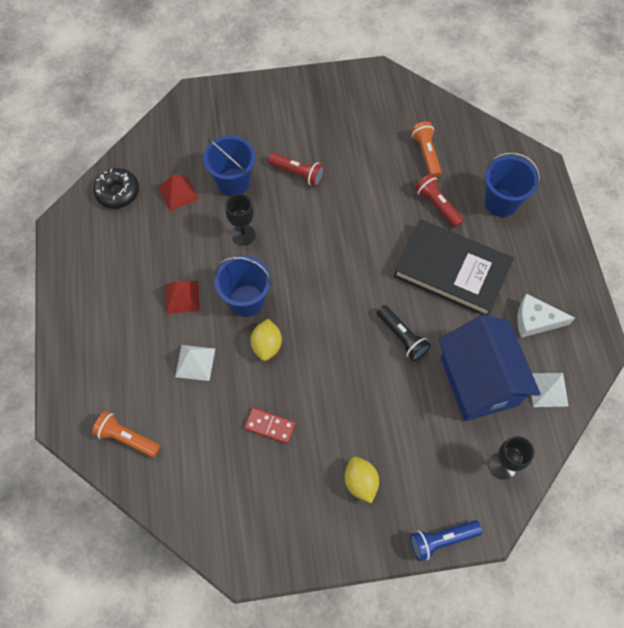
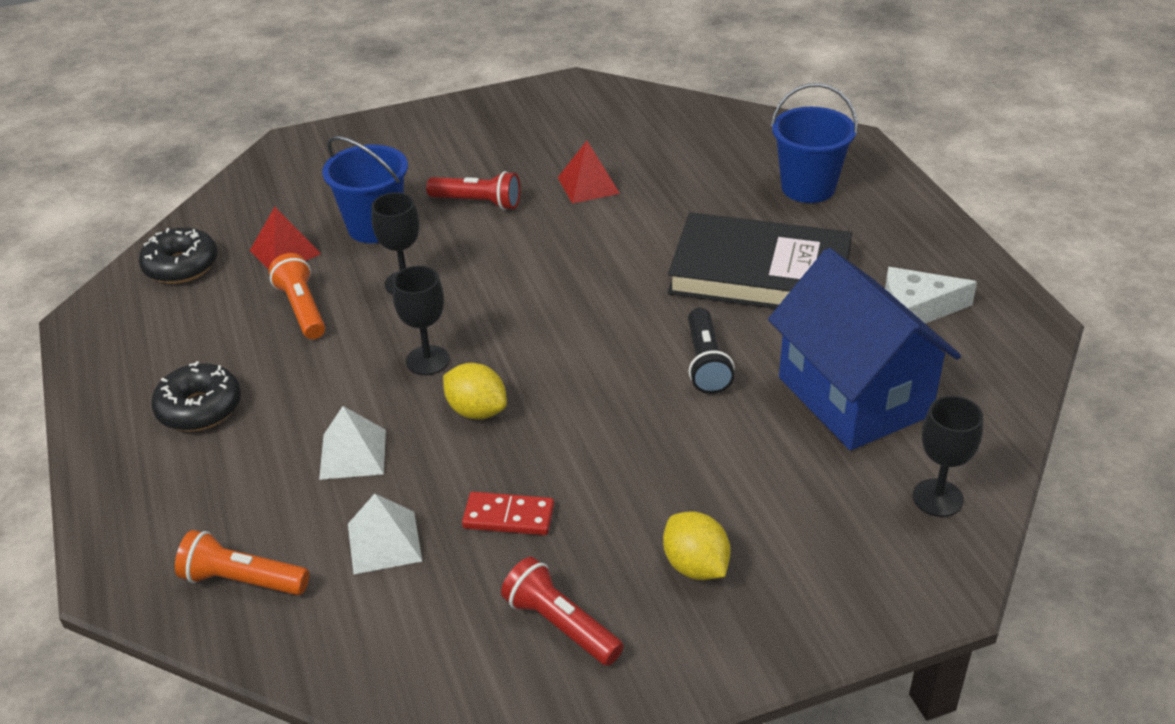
camera: 10 degrees left, 25 degrees down
(117, 310) = (199, 408): none -> black donut
(182, 297) = (314, 374): red pyramid -> red pyramid (588, 185)
(246, 300) = (427, 360): blue bucket -> black goblet
(267, 345) = (477, 411): yellow lemon -> yellow lemon turned 45 degrees counterclockwise
(402, 337) = (706, 363): black flashlight -> black flashlight turned 45 degrees clockwise
(426, 154) = (674, 154): orange flashlight -> orange flashlight (302, 309)
(437, 205) = (710, 205): red flashlight -> red flashlight (561, 625)
(441, 539) = (870, 621): blue flashlight -> none
(548, 389) = (972, 387): white pyramid -> white pyramid (384, 542)

